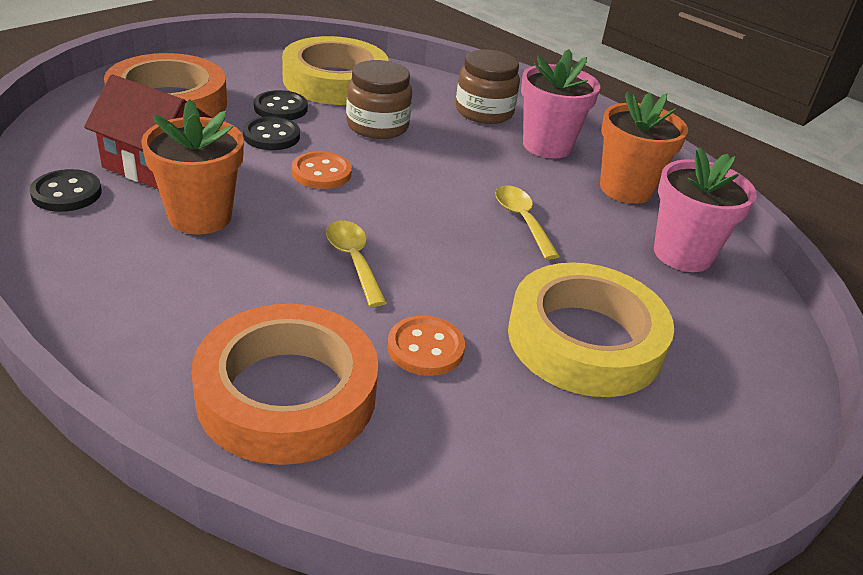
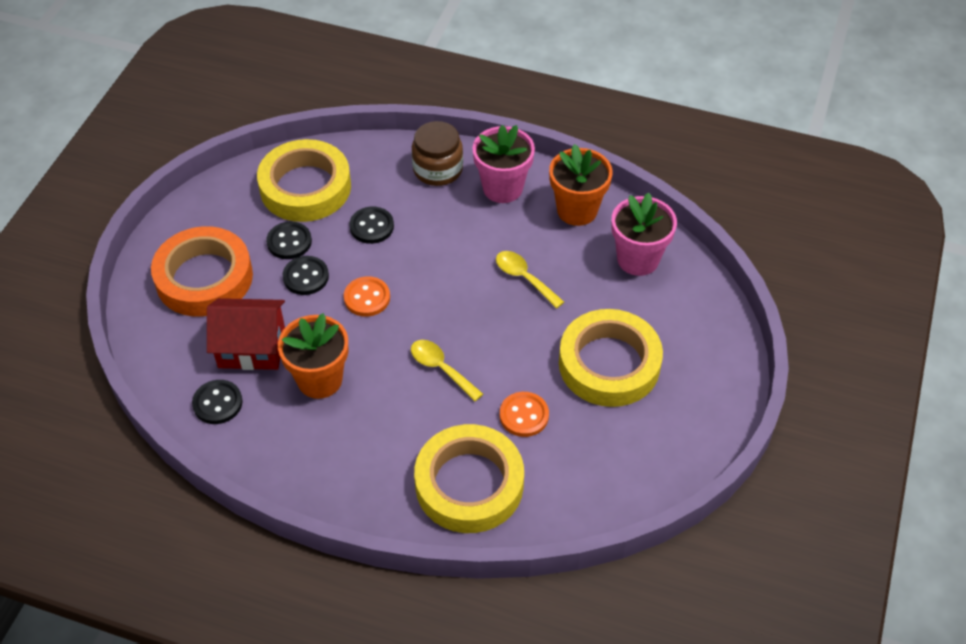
camera: 20 degrees left, 15 degrees up
(287, 394) = (469, 484): orange tape -> yellow tape
(377, 126) = (371, 226): brown jar -> black button

